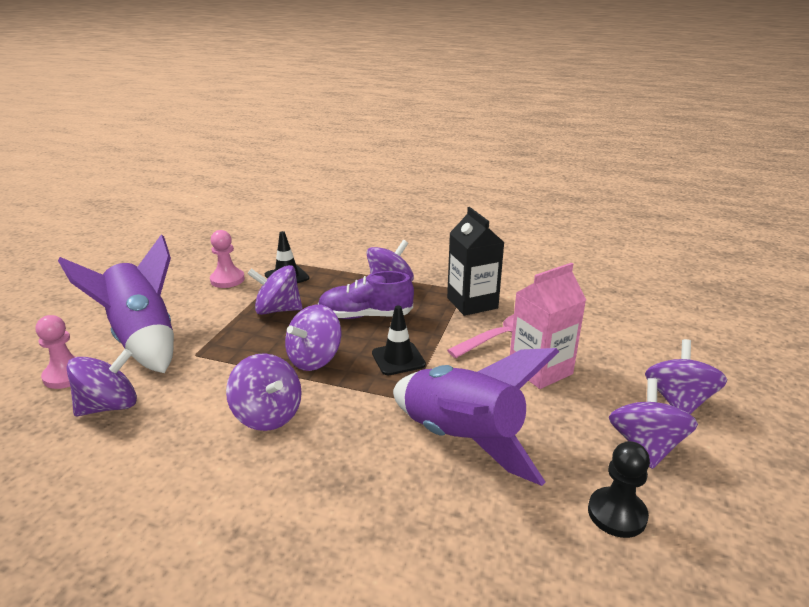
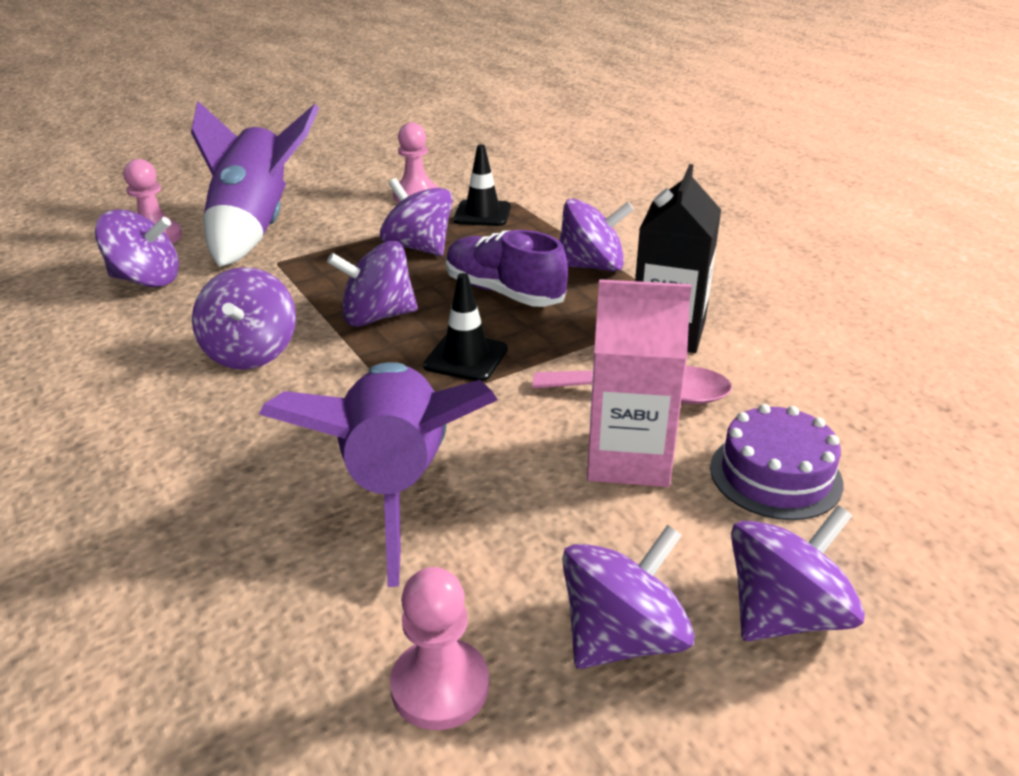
camera: 40 degrees right, 5 degrees up
(600, 347) = (775, 475): none -> purple cake
(617, 514) = (440, 686): black pawn -> pink pawn

